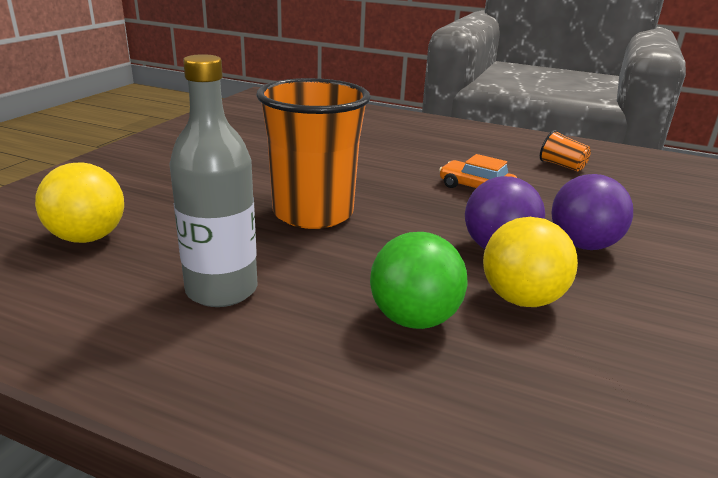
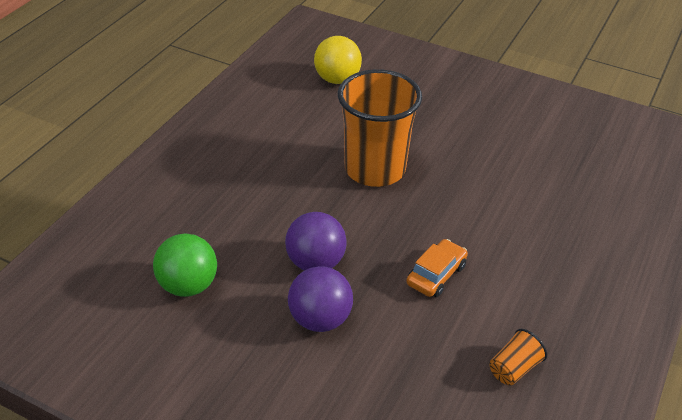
camera: 95 degrees right, 15 degrees up
(221, 290) = (274, 132): grey bottle -> none
(414, 319) = (233, 205): green ball -> green ball (188, 285)
(521, 299) = (247, 258): yellow ball -> none

